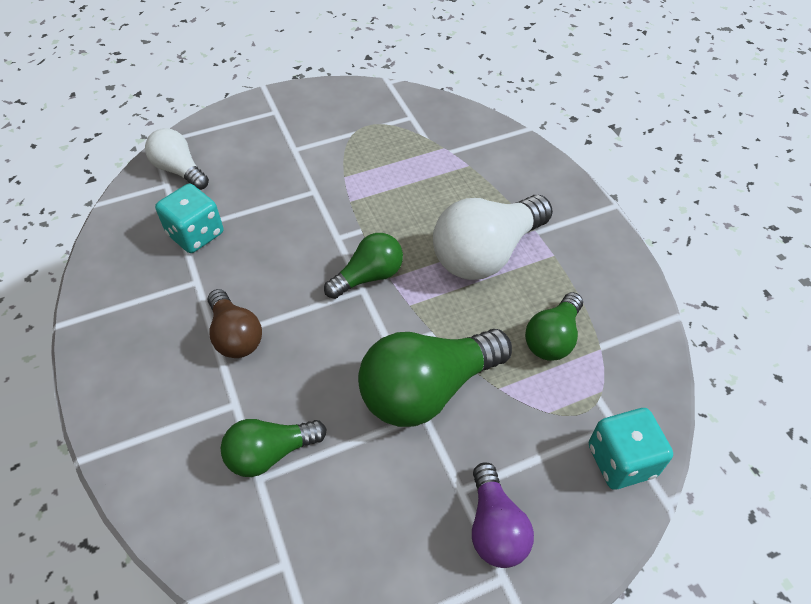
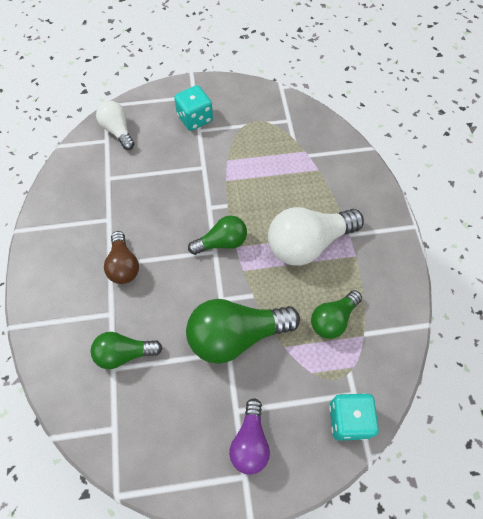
camera: 15 degrees right, 10 degrees up
(195, 234) = (116, 183): turquoise dice -> turquoise dice (195, 118)

